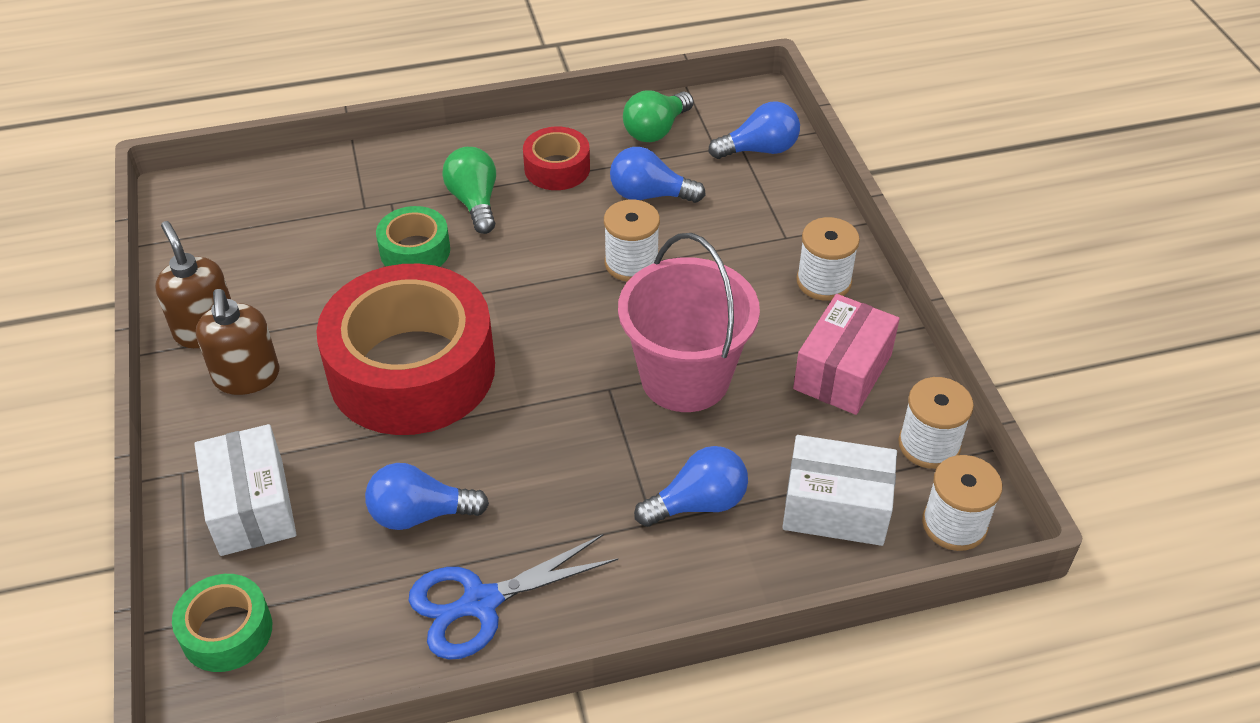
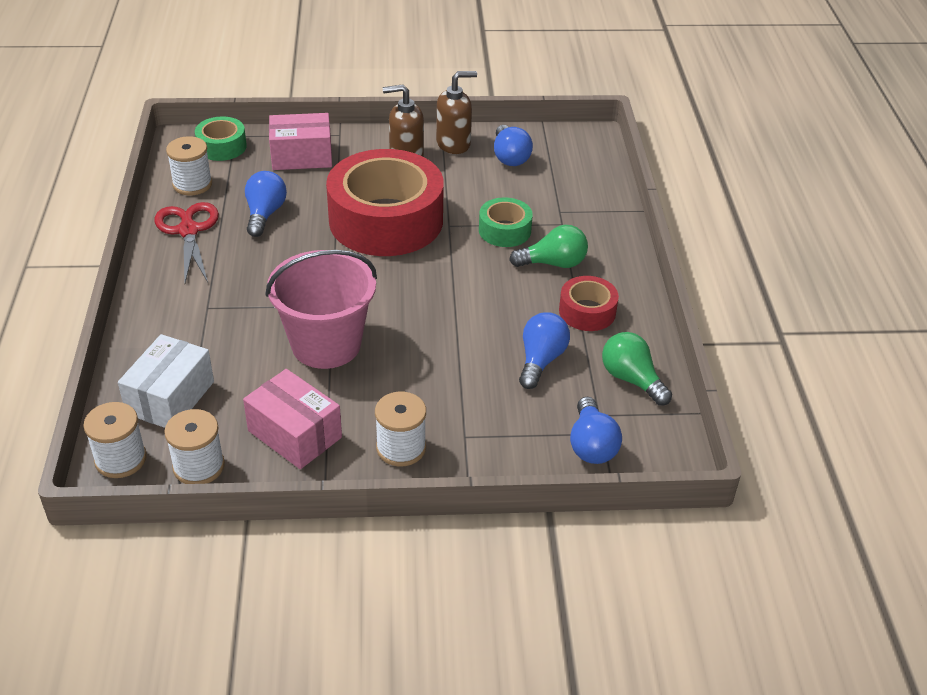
camera: 100 degrees right, 5 degrees down
(252, 507) = (301, 156): white box -> pink box
(479, 603) = (188, 230): blue scissors -> red scissors
(631, 263) = (459, 336): white spool -> white spool (192, 184)
(698, 503) = (211, 330): blue light bulb -> blue light bulb (510, 157)

